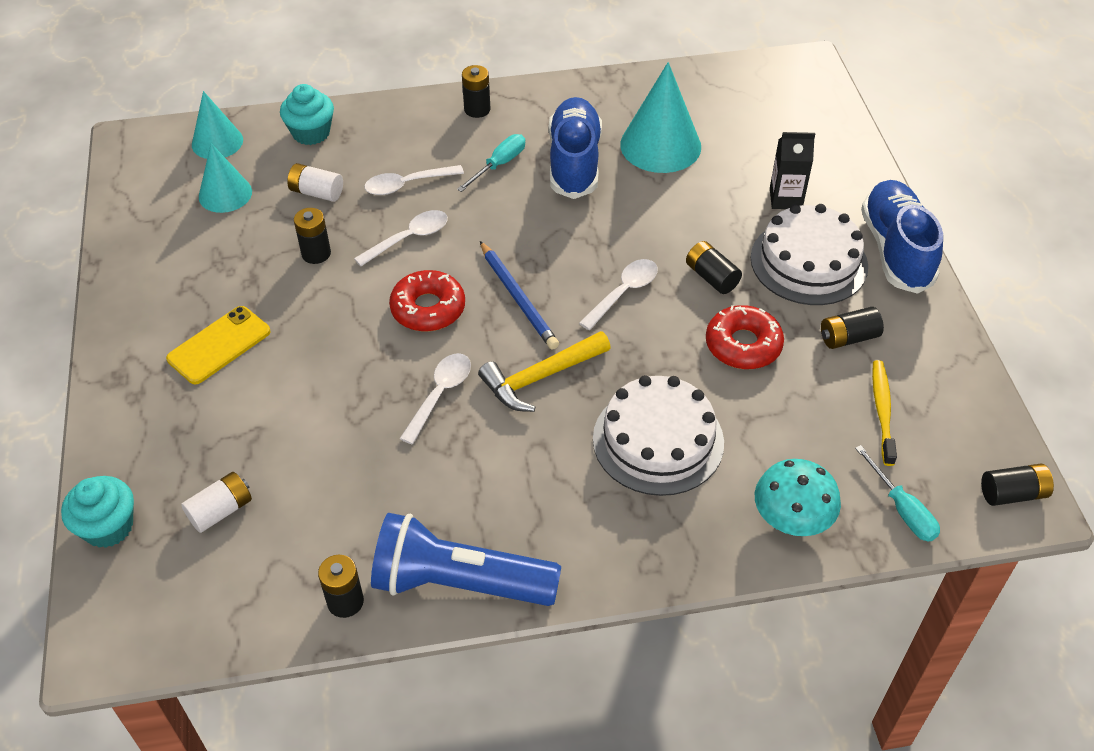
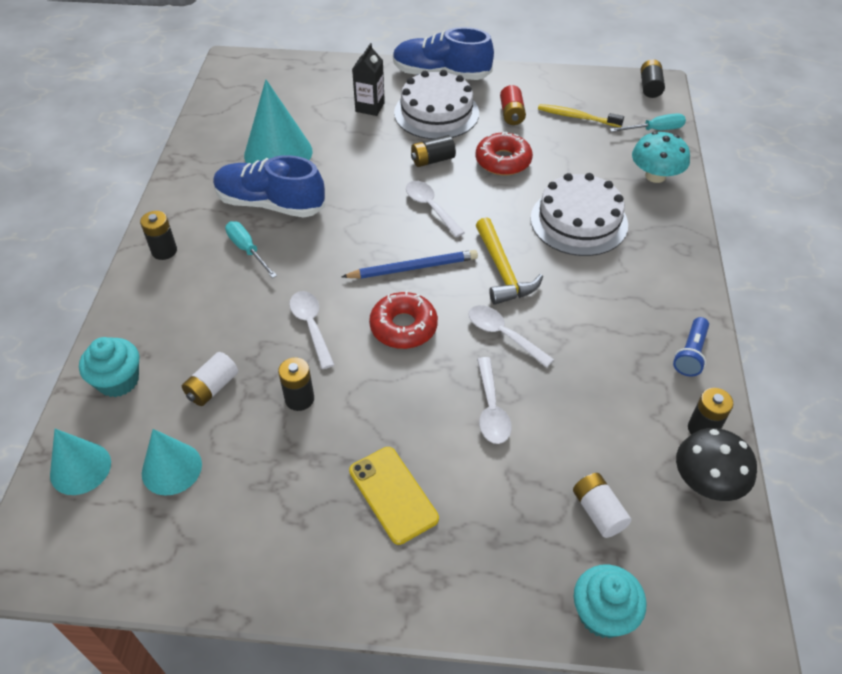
camera: 75 degrees left, 0 degrees up
(273, 609) = (707, 481): none -> black mushroom
(407, 185) = (239, 317): white spoon -> white spoon (491, 409)
(459, 582) = (690, 354): blue flashlight -> blue flashlight, size x0.48
(848, 337) = (511, 114): black battery -> red battery

